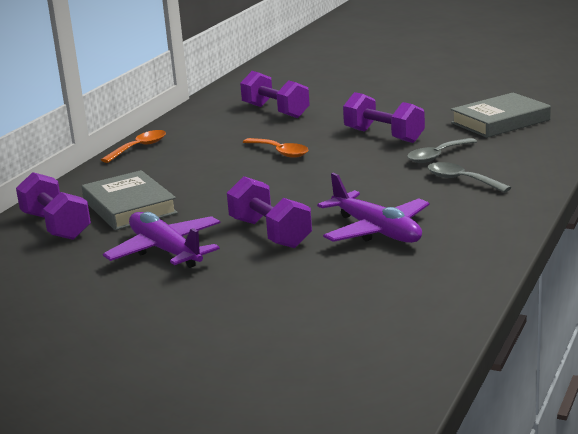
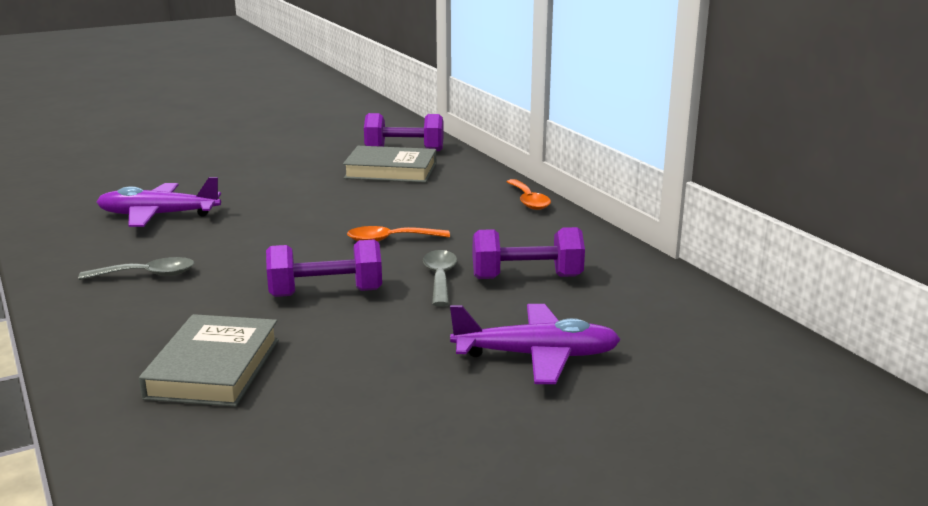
camera: 125 degrees right, 0 degrees up
(165, 250) = (291, 163): purple plane -> purple plane (537, 356)
(270, 233) = (240, 190): purple dumbbell -> none
(437, 156) = (217, 291): grey spoon -> grey spoon (440, 278)

